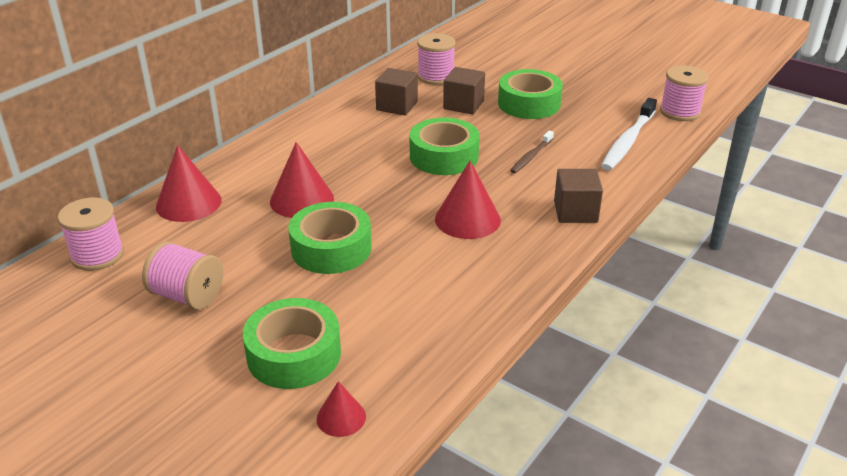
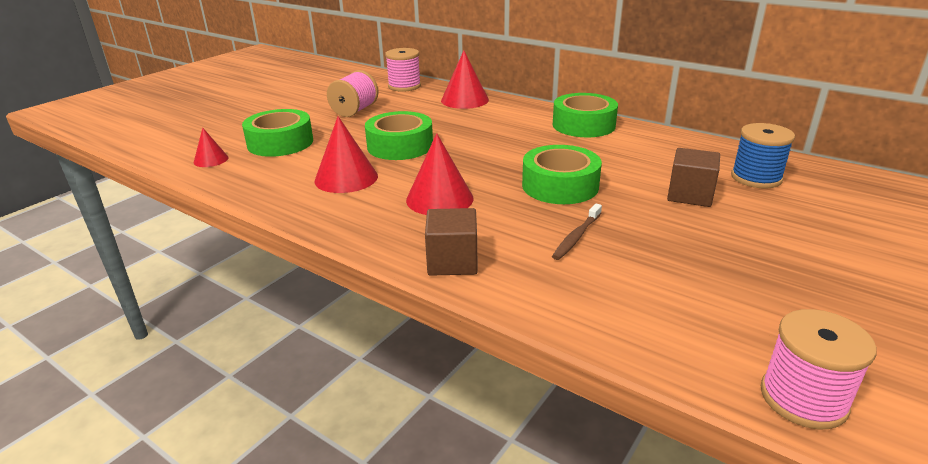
camera: 90 degrees right, 5 degrees down
(302, 200) = (471, 132): red cone -> red cone (346, 178)
(397, 106) = (662, 160): brown cube -> none
(436, 77) = (756, 178): pink spool -> blue spool
(529, 104) = (724, 239): green tape -> green tape (583, 125)
(531, 156) = (576, 237): brown toothbrush -> brown toothbrush turned 90 degrees counterclockwise
(628, 141) = (652, 320): white toothbrush -> none

